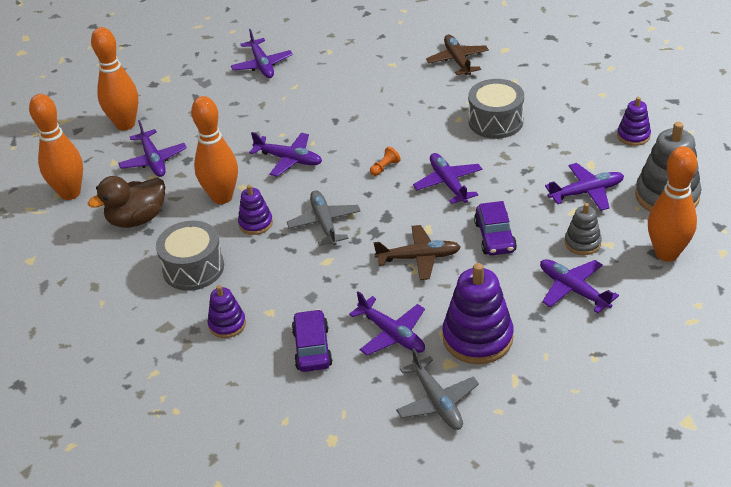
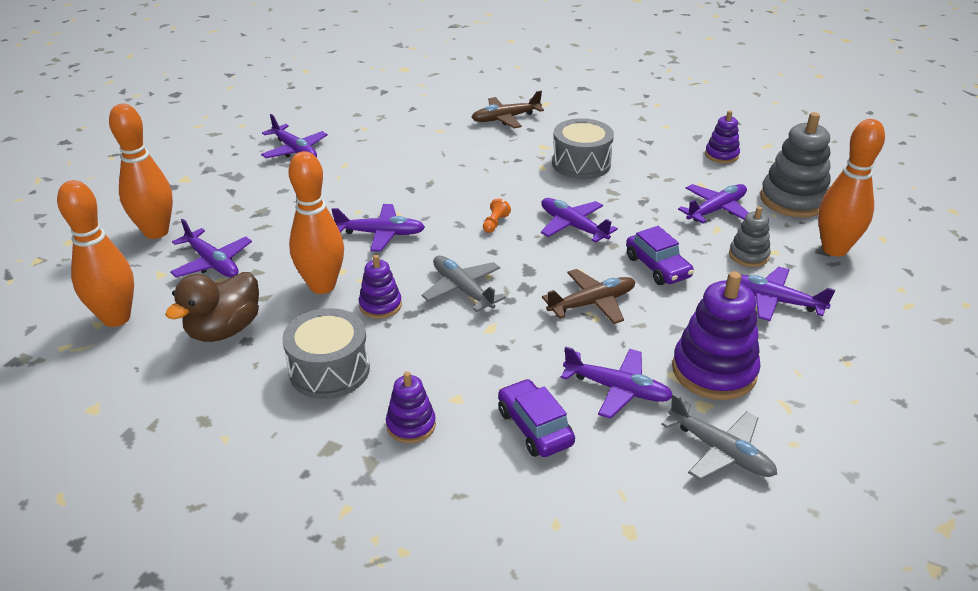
camera: 25 degrees left, 5 degrees down
(457, 61) = (506, 118): brown plane -> brown plane turned 75 degrees counterclockwise

